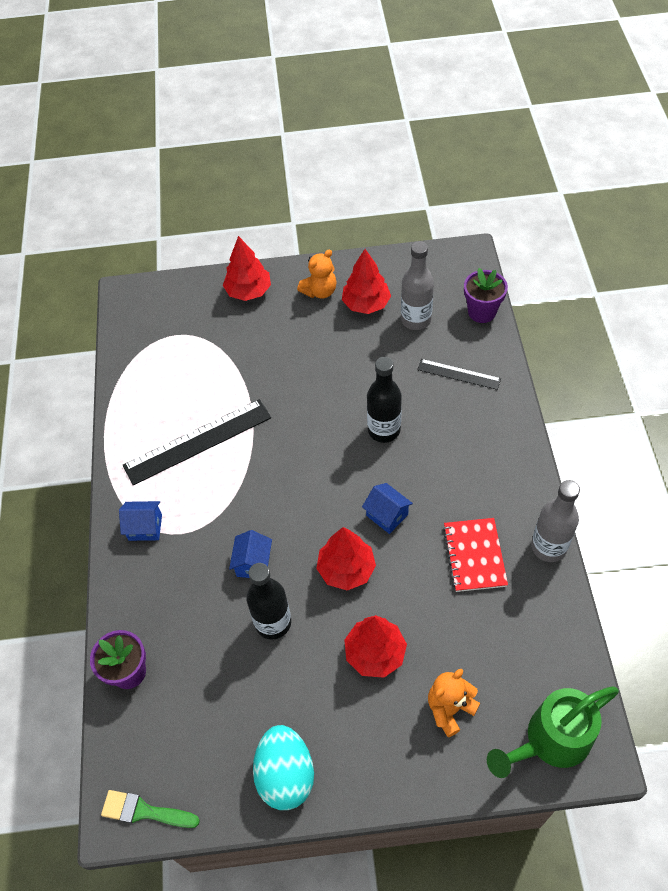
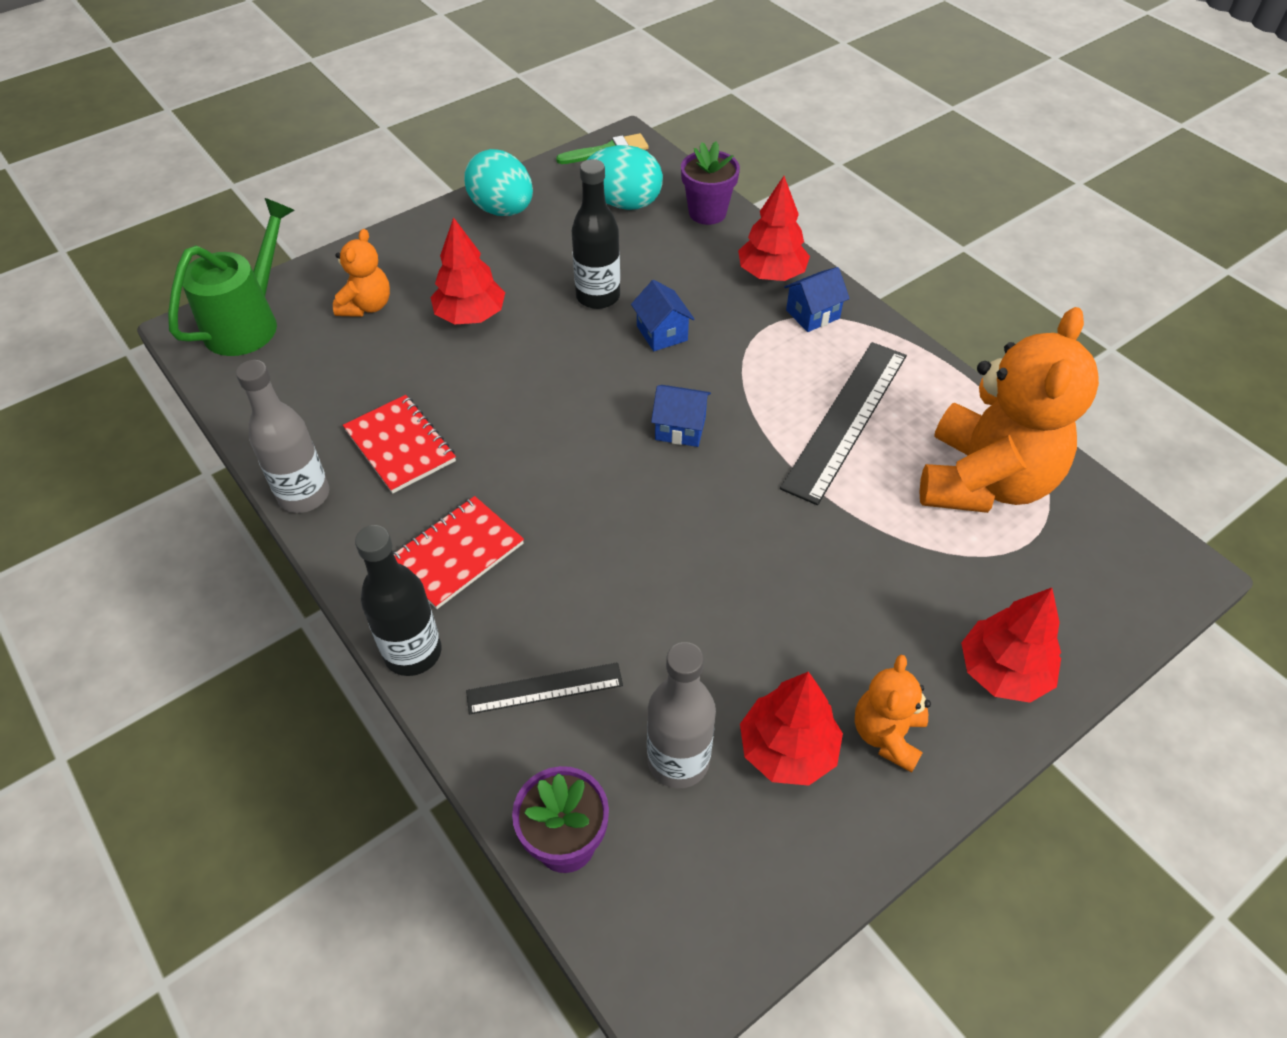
camera: 145 degrees right, 5 degrees down
(164, 372) = (984, 481): none -> orange teddy bear
(182, 723) = (623, 203): none -> turquoise egg
(346, 569) = (551, 370): red tree -> red tree (771, 274)
(384, 430) = (609, 544): black bottle -> black bottle (413, 652)
(387, 515) = (537, 443): blue house -> blue house (680, 428)
(470, 463) = (457, 554): none -> red notebook

